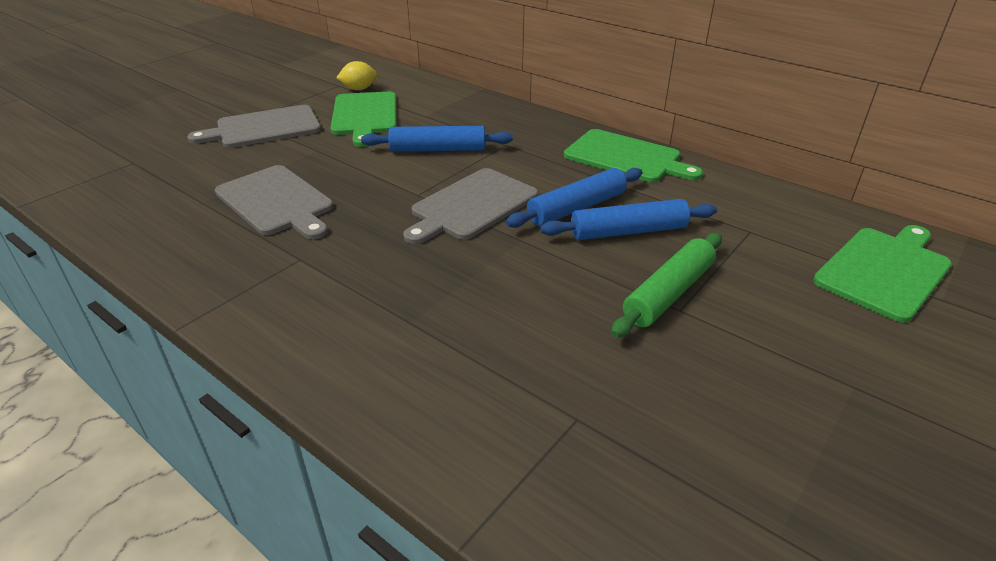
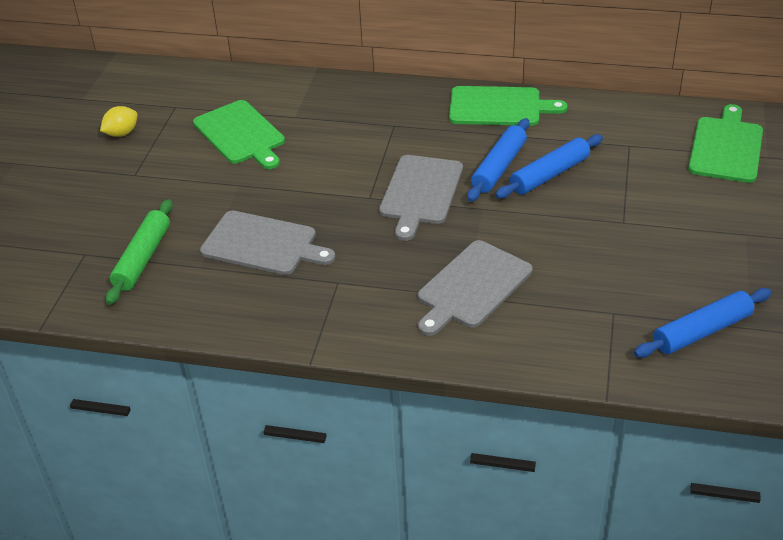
camera: 25 degrees left, 5 degrees up
(264, 128) = (162, 178): grey cutting board -> grey cutting board (472, 287)
(359, 89) = (200, 105): yellow lemon -> yellow lemon (122, 133)
(438, 149) = (343, 149): blue rolling pin -> blue rolling pin (702, 331)
(669, 293) = (609, 213): green rolling pin -> green rolling pin (143, 258)

